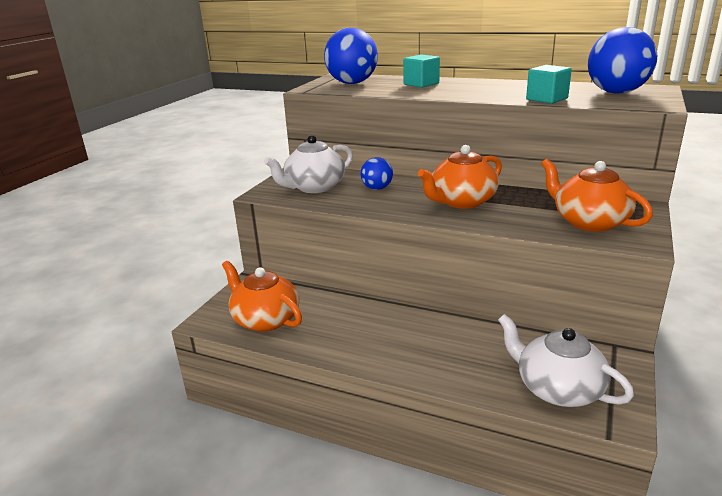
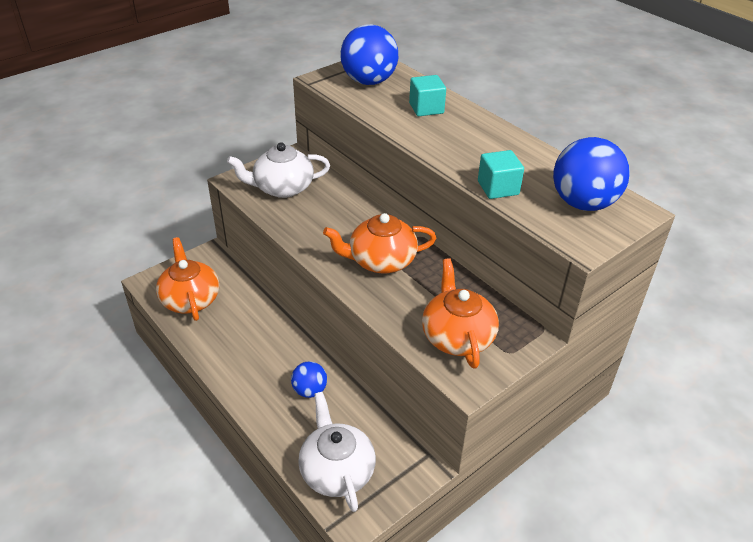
camera: 25 degrees right, 15 degrees up
(377, 188) = (330, 211): blue ball -> blue ball (309, 390)

